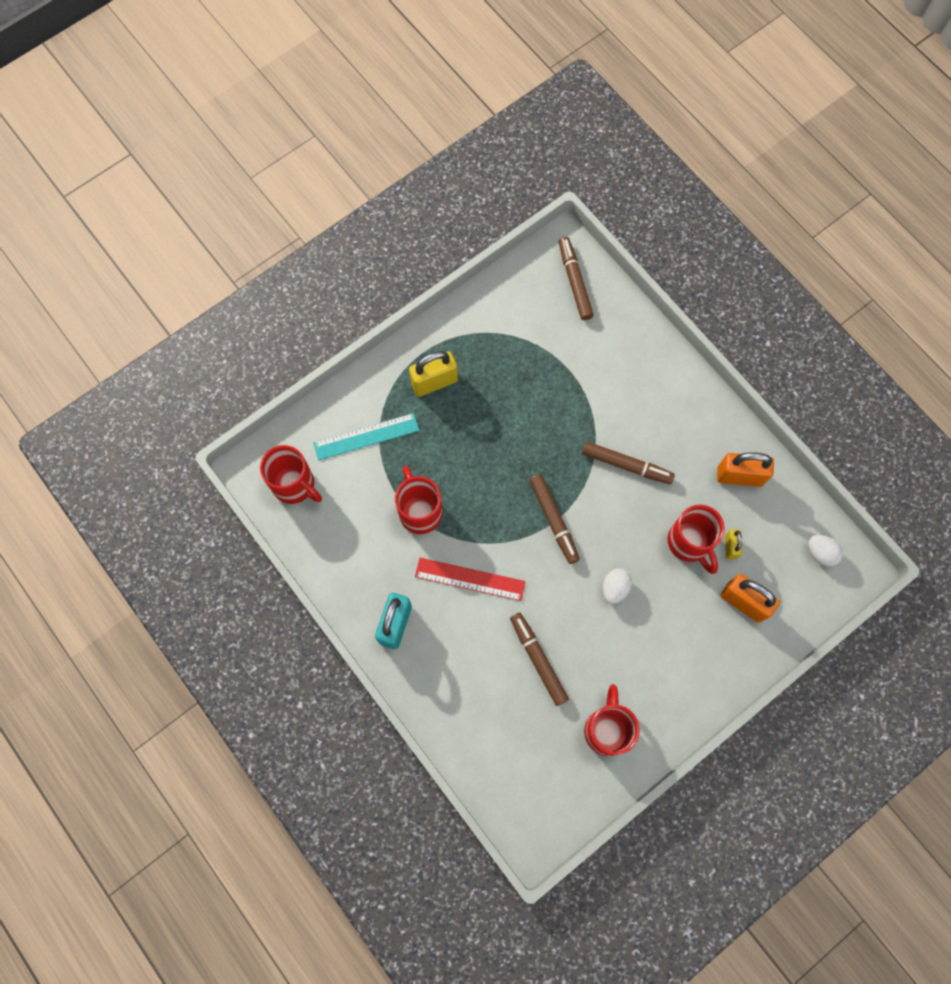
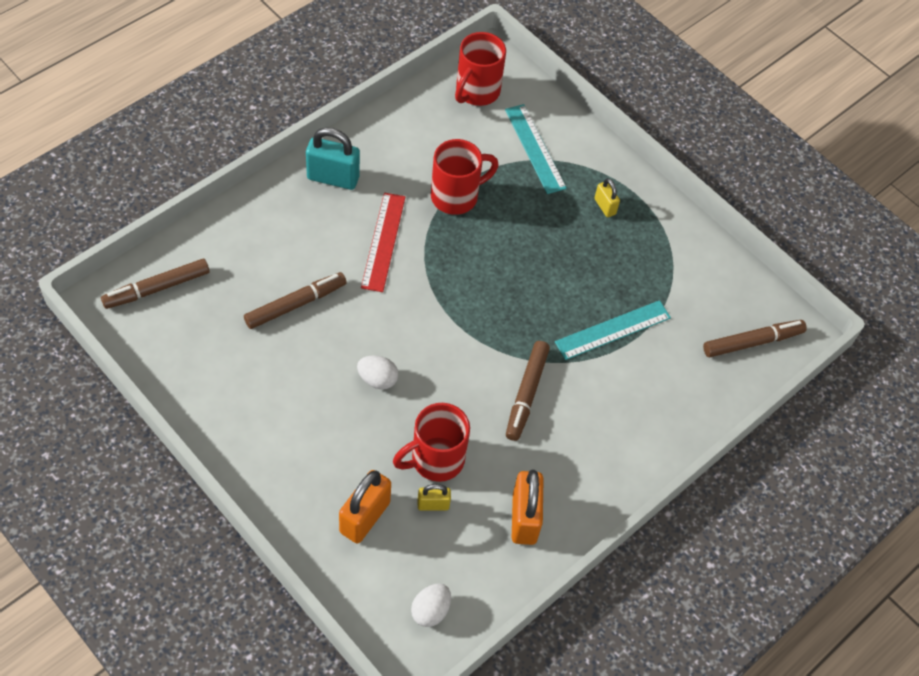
camera: 80 degrees right, 15 degrees down
(434, 382) = (605, 206): yellow padlock -> yellow padlock, size x0.54
(554, 520) = (454, 319): brown marker -> brown marker (157, 288)
(563, 389) = (613, 330): none -> turquoise ruler
(607, 729) = (217, 369): red mug -> none

